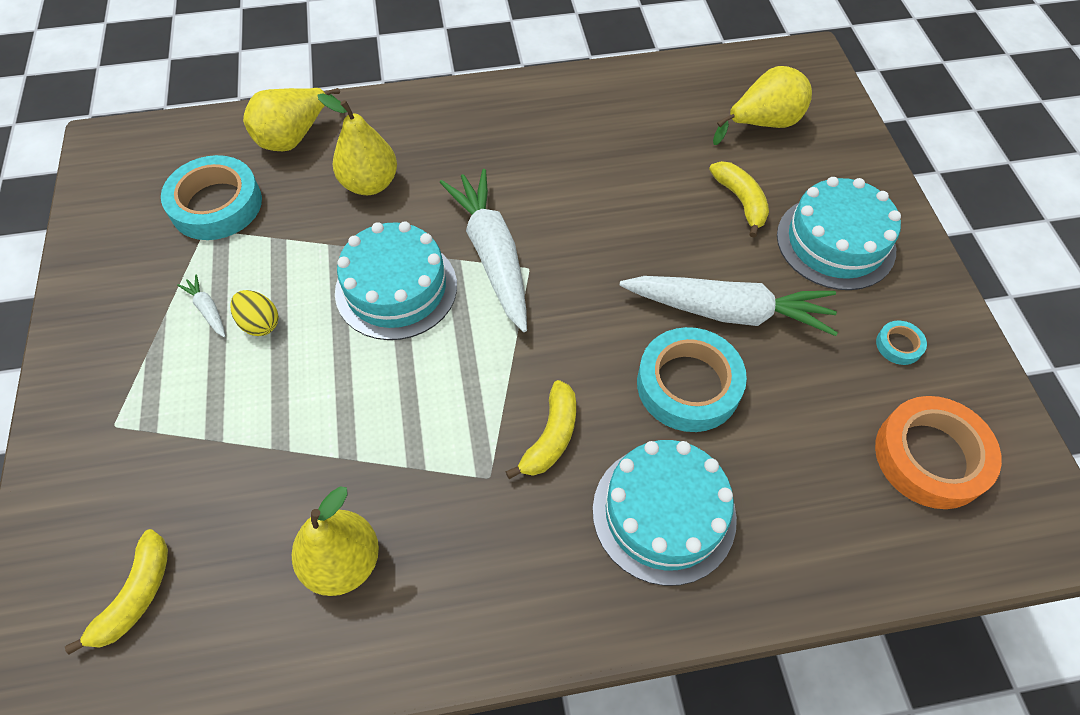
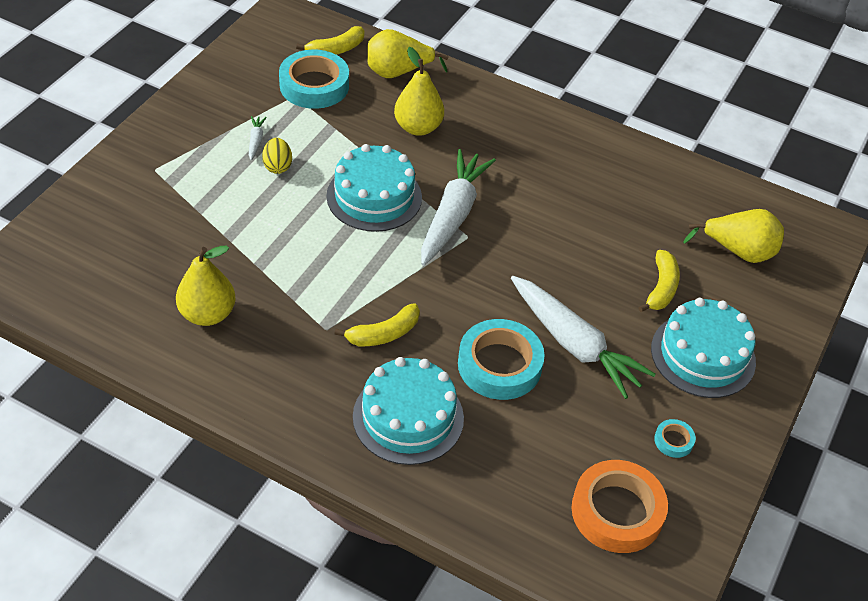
camera: 35 degrees right, 10 degrees down
(136, 596) = (94, 257): yellow banana -> yellow banana (336, 50)

